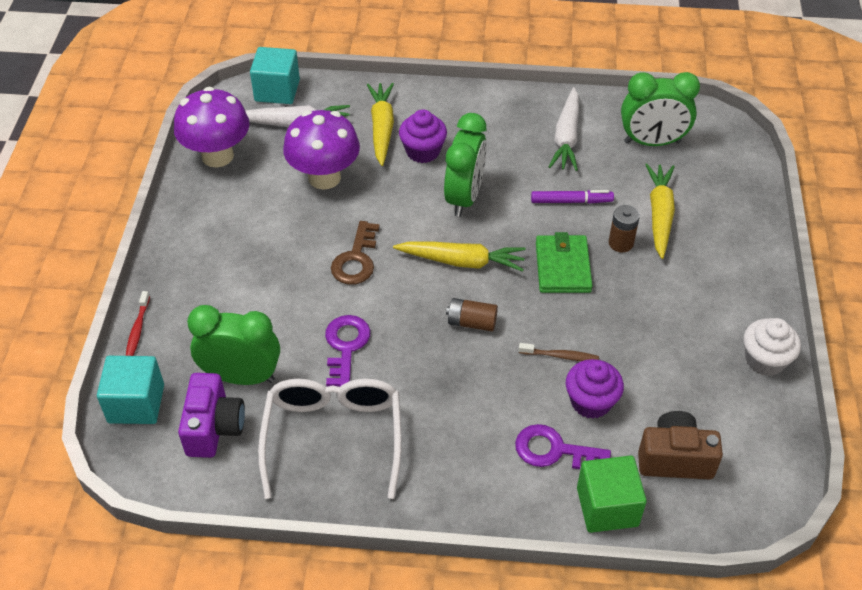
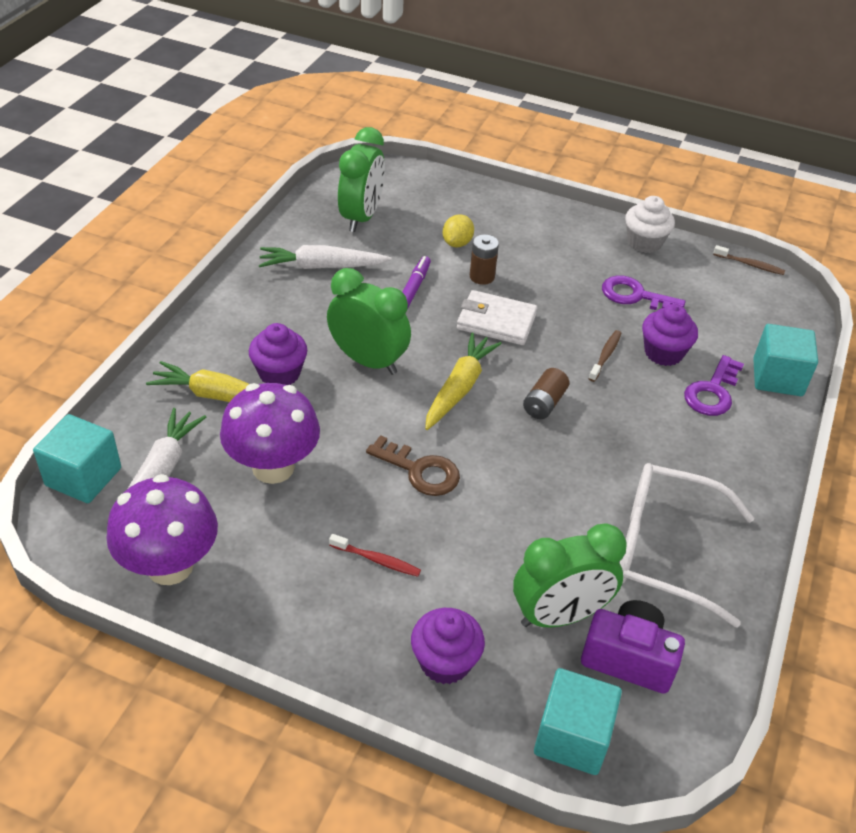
camera: 75 degrees left, 5 degrees down
(137, 329) = (448, 715): red toothbrush -> red toothbrush (377, 560)
(181, 317) = (445, 662): none -> purple cupcake
(241, 376) = (559, 616): green clock -> green clock turned 135 degrees counterclockwise
(345, 346) = (544, 510): purple key -> purple key (635, 296)
(562, 267) = (496, 321): green wallet -> white wallet
(566, 137) = (321, 266): white carrot -> white carrot turned 150 degrees clockwise
(607, 507) = (777, 377): green cube -> turquoise cube
(659, 214) = (457, 243): yellow carrot -> yellow lemon
(674, 458) = (734, 323): brown camera -> none
(792, 464) = (750, 265): none -> brown toothbrush

